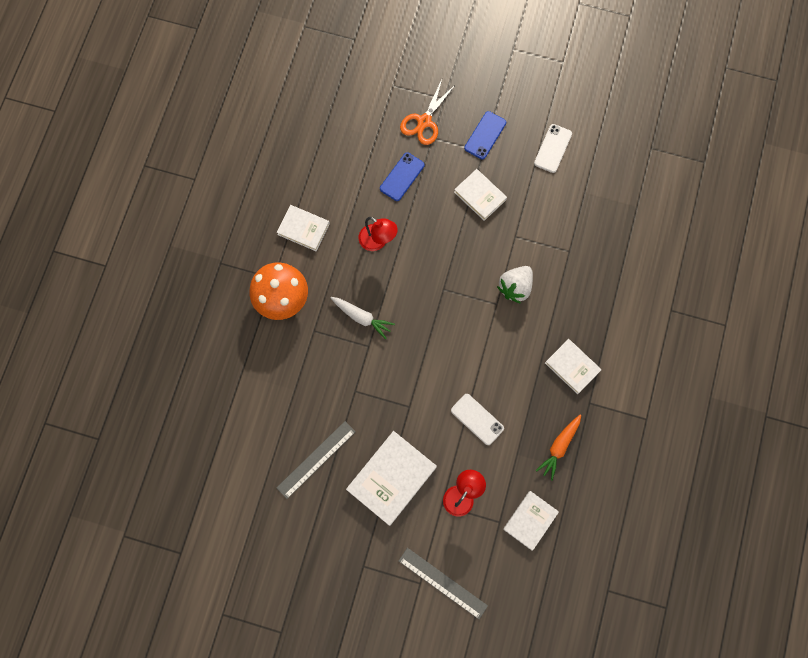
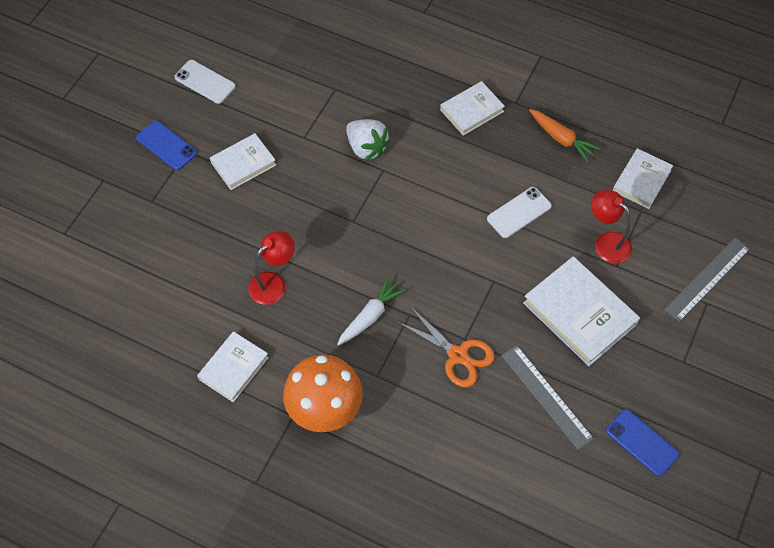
camera: 80 degrees left, 15 degrees down
(402, 177) = (194, 242): blue phone -> blue phone (642, 442)
(424, 121) = (127, 206): orange scissors -> orange scissors (458, 355)
(530, 520) = (641, 181): white book -> white book turned 75 degrees clockwise

